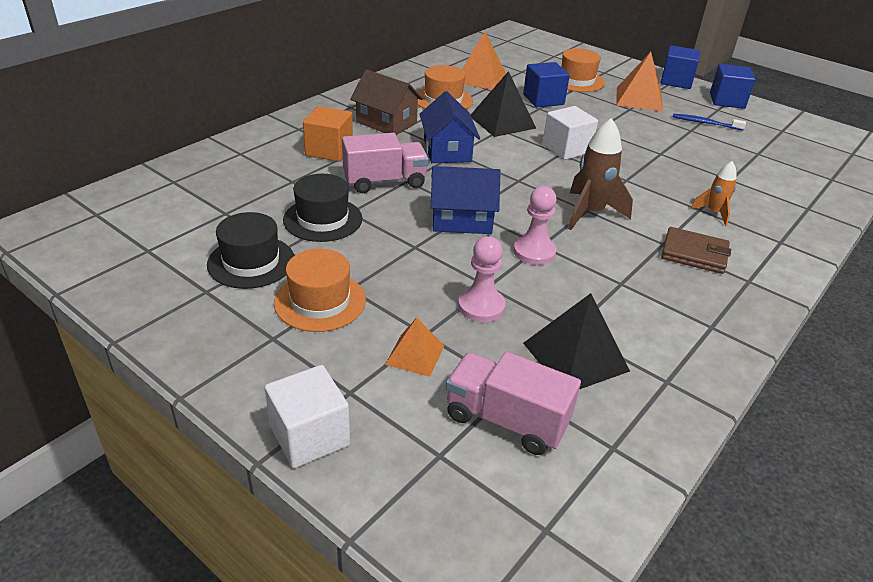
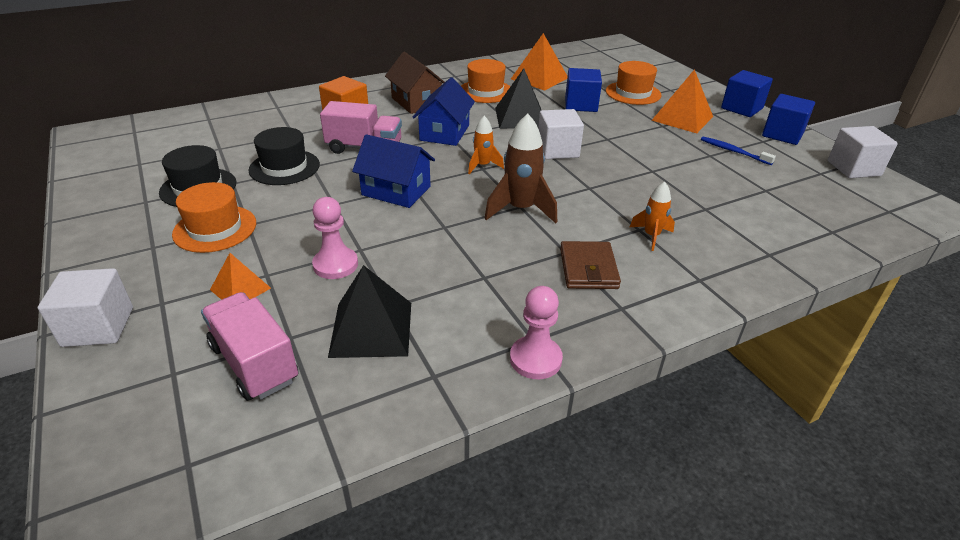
camera: 25 degrees right, 0 degrees up
(516, 178) = (483, 166): none -> orange rocket
(534, 252) = (431, 231): pink pawn -> pink pawn (535, 359)
(694, 253) = (588, 268): brown wallet -> brown wallet turned 45 degrees clockwise
(800, 122) = (853, 168): none -> white cube

